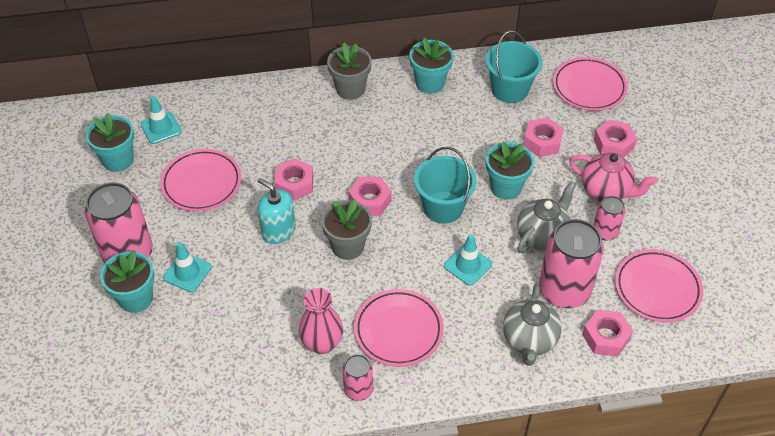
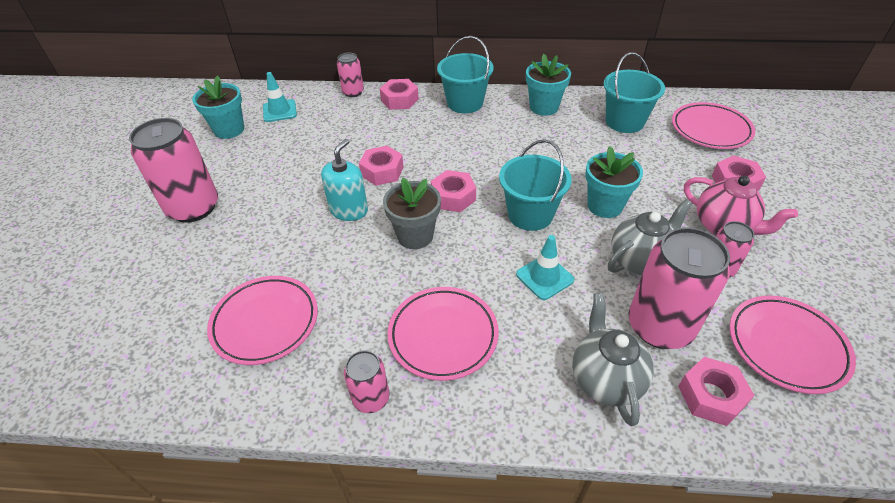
camera: 15 degrees right, 5 degrees down
(136, 298) = (177, 249): turquoise flower pot -> none
(187, 272) = (240, 234): turquoise traffic cone -> none
(202, 183) = (294, 158): pink plate -> pink plate (265, 322)
(229, 92) = (353, 92): none -> pink can
(278, 231) = (349, 210): turquoise soap dispenser -> turquoise soap dispenser turned 60 degrees clockwise
(322, 343) = (349, 333): pink vase -> none
(350, 89) = (465, 103): grey flower pot -> turquoise bucket
(529, 340) = (605, 379): grey teapot -> grey teapot turned 150 degrees clockwise
(542, 142) = (653, 170): pink nut -> pink nut (399, 100)

